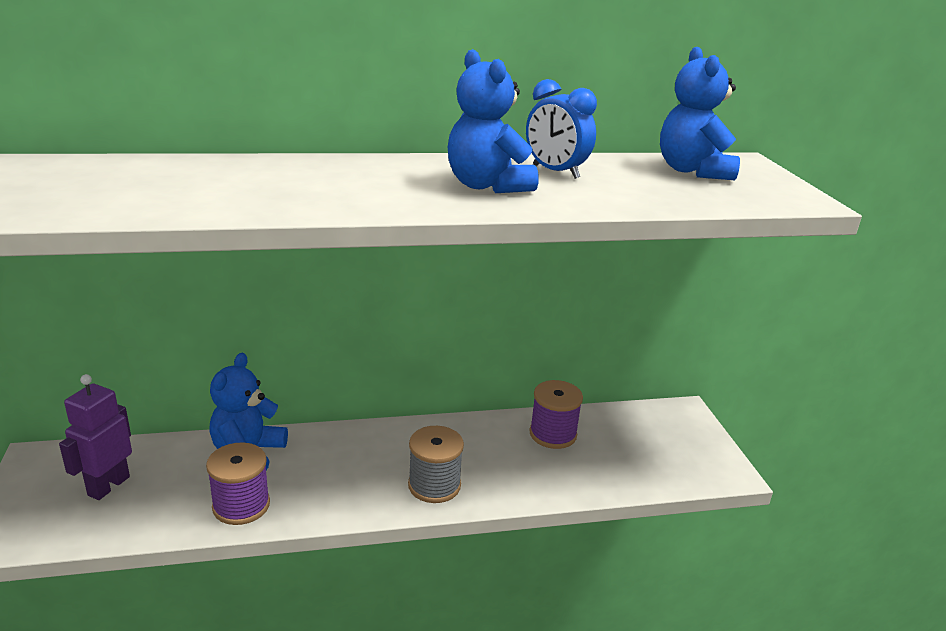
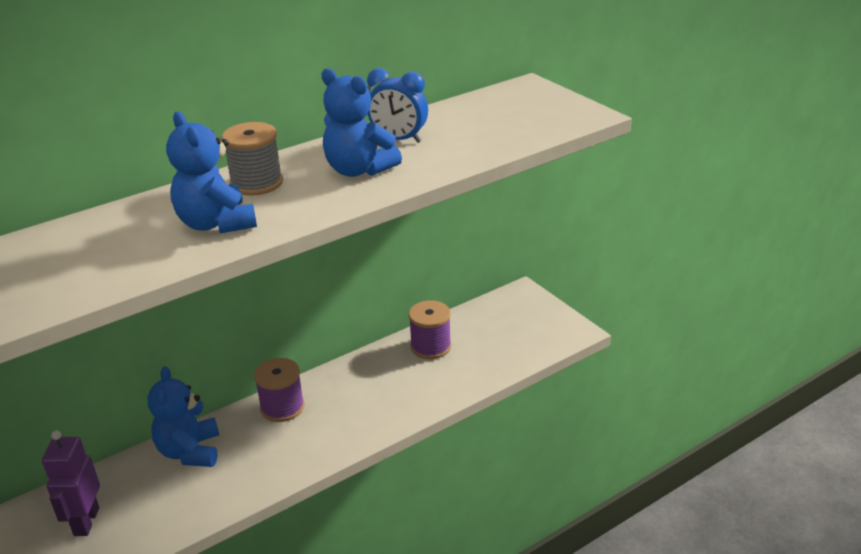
camera: 20 degrees left, 5 degrees up
(241, 505) = (215, 493): purple spool -> purple spool (282, 407)
(434, 485) = (361, 420): grey spool -> grey spool (256, 183)
(692, 171) = (497, 108): blue teddy bear -> blue teddy bear (216, 224)

